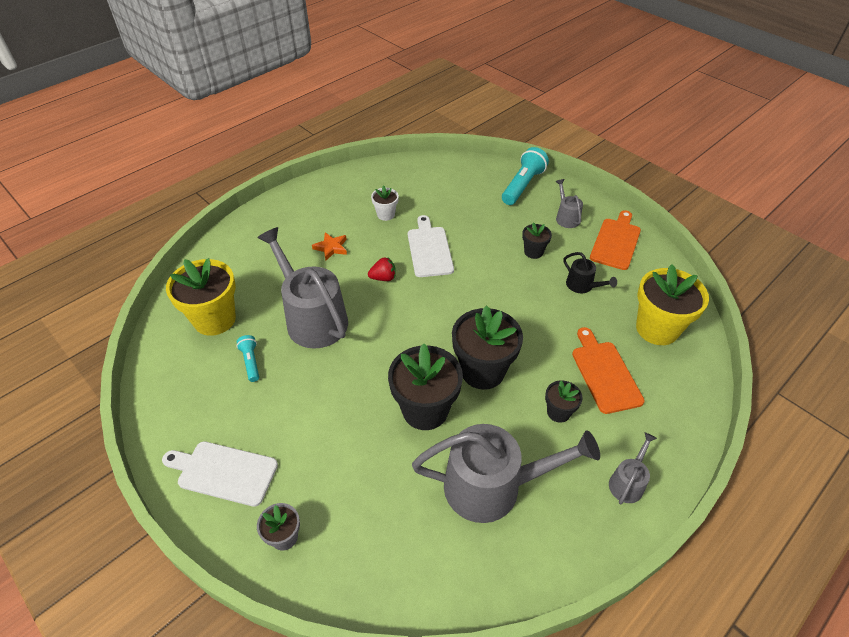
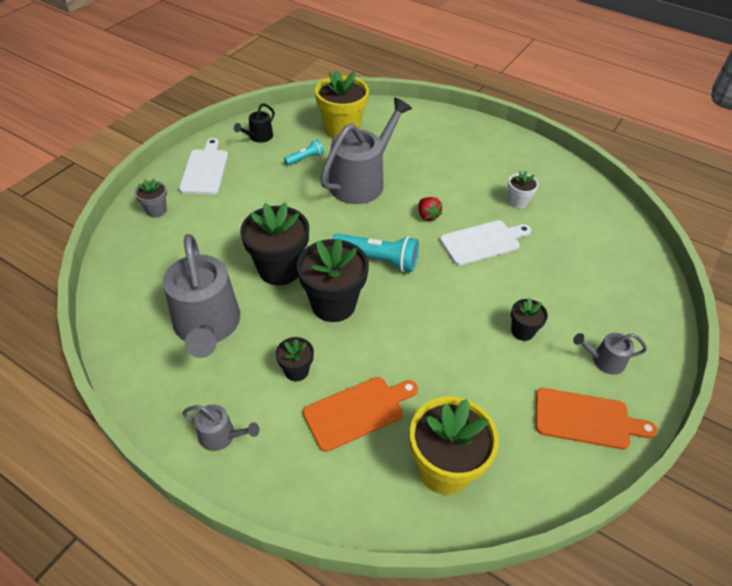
camera: 75 degrees right, 0 degrees up
(331, 248) = (451, 174): orange star -> none
(522, 185) = (640, 310): turquoise flashlight -> turquoise flashlight (377, 260)
(566, 217) = (604, 360): grey watering can -> grey watering can turned 150 degrees counterclockwise
(582, 286) = (487, 384): black watering can -> black watering can (258, 137)

